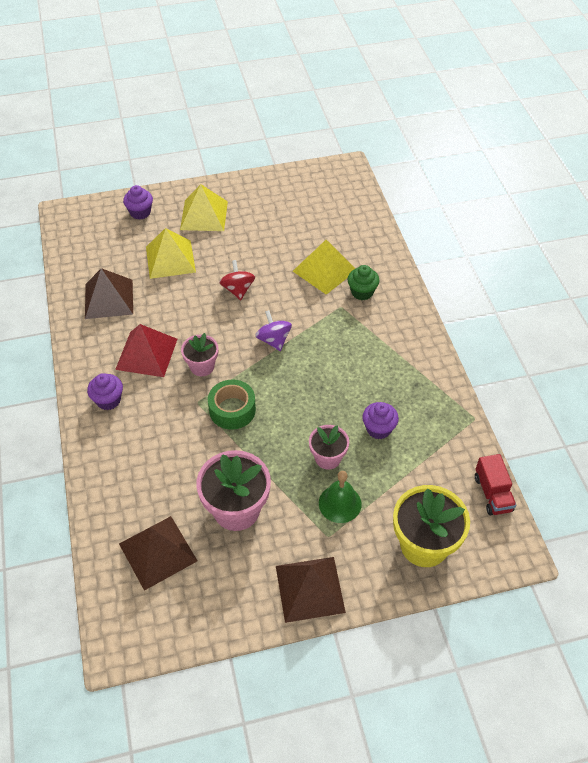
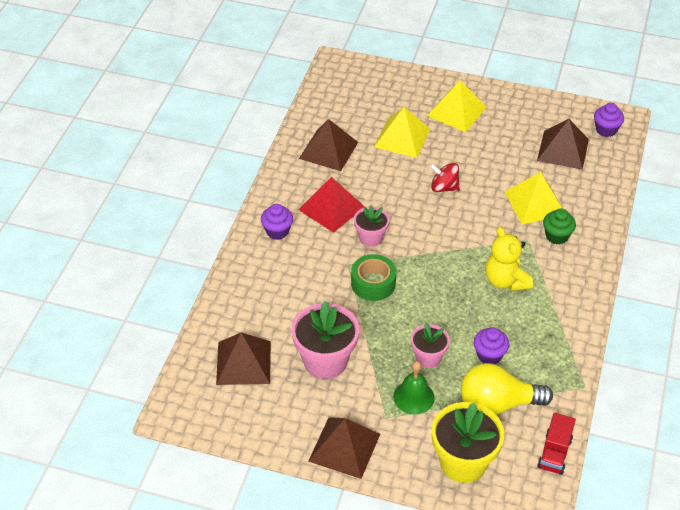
camera: 30 degrees right, 5 degrees down
(140, 212) = (401, 87): purple cupcake -> purple cupcake (606, 130)
(238, 290) = (444, 187): red spinning top -> red spinning top turned 90 degrees counterclockwise
(274, 340) = (447, 243): purple spinning top -> none
(316, 213) = (562, 150): none -> brown pyramid
(347, 352) = (505, 281): none -> yellow teddy bear
(416, 472) = (497, 404): none -> yellow light bulb

